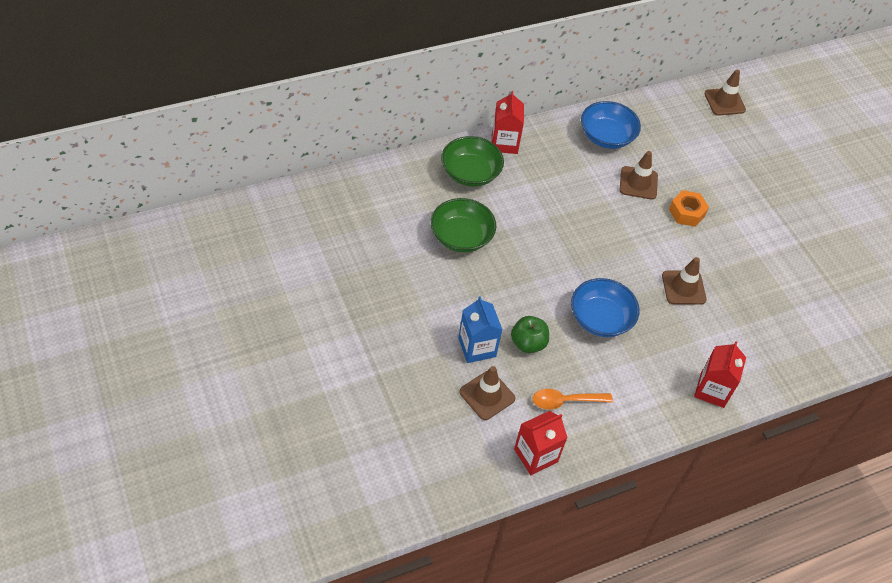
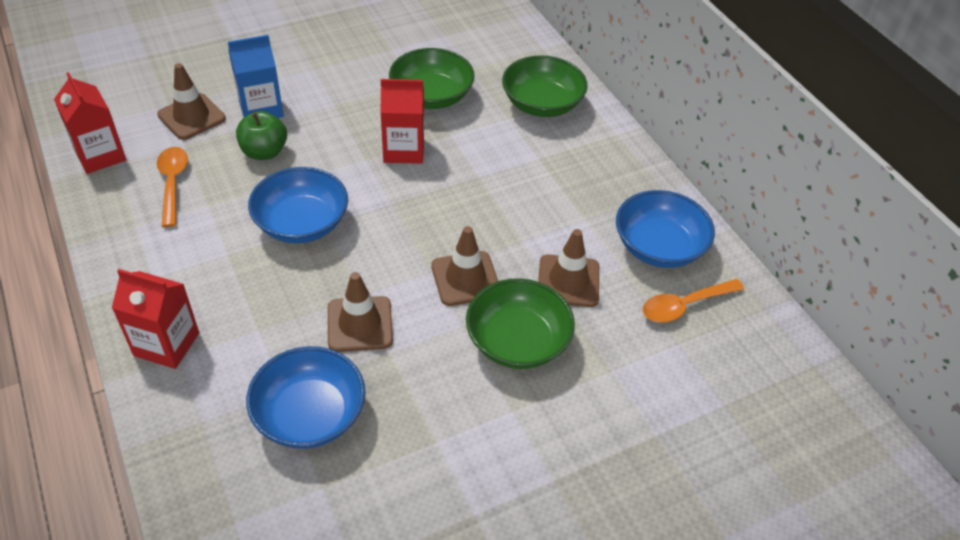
camera: 90 degrees right, 5 degrees down
(504, 143) = (607, 135): red carton -> red carton (404, 150)
(651, 134) = (684, 306): none -> orange spoon
(686, 212) = (517, 341): orange nut -> green bowl
(724, 102) = (813, 427): brown traffic cone -> brown traffic cone (465, 278)
(751, 313) = (310, 414): none -> blue bowl

